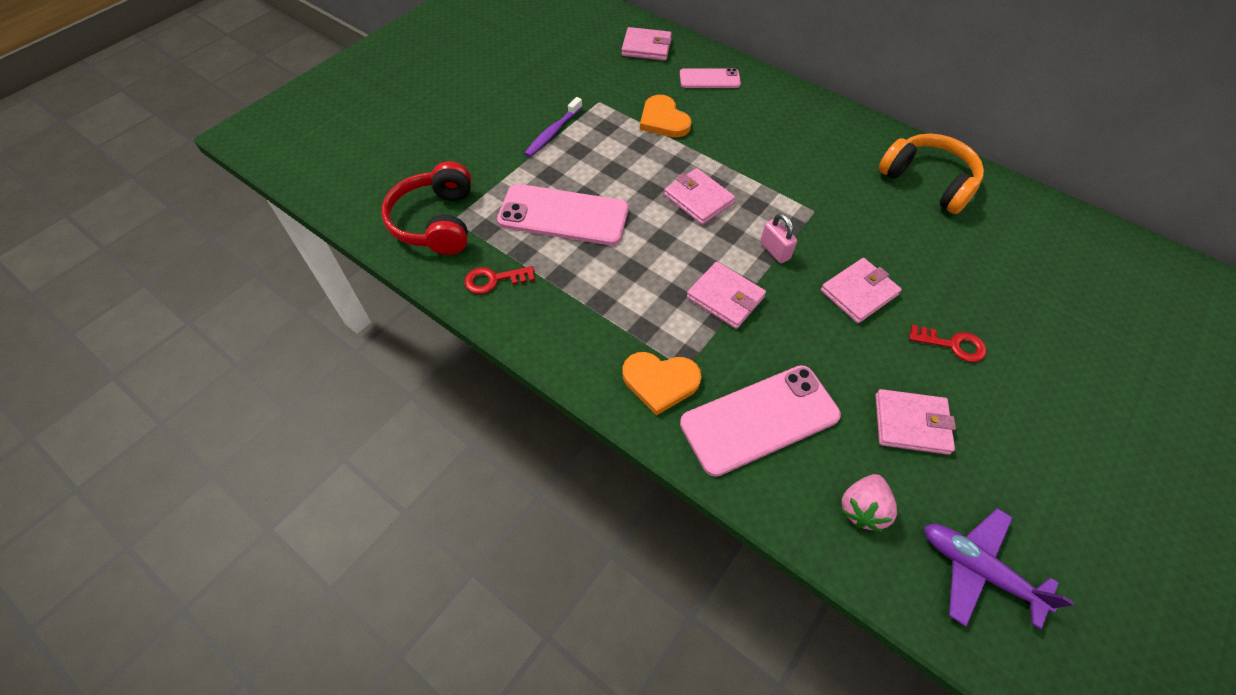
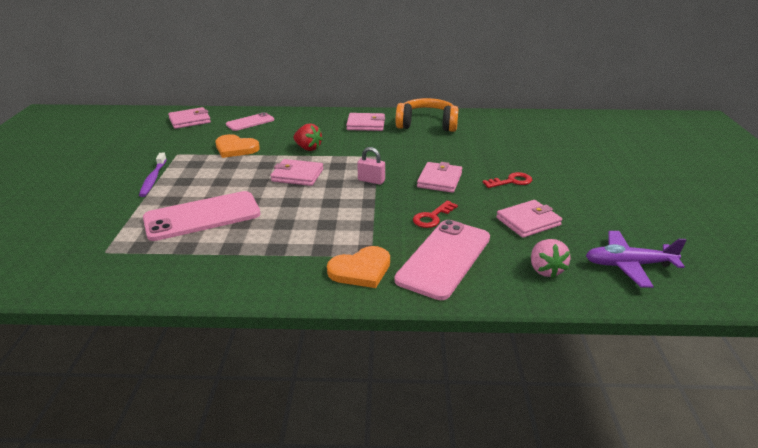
camera: 35 degrees left, 25 degrees down
(436, 222) = (88, 259): red headphones -> none
(494, 280) = (175, 271): red key -> red key (432, 217)
(725, 297) = (362, 212): pink wallet -> pink wallet (366, 124)
(743, 157) = (308, 148): none -> red strawberry

